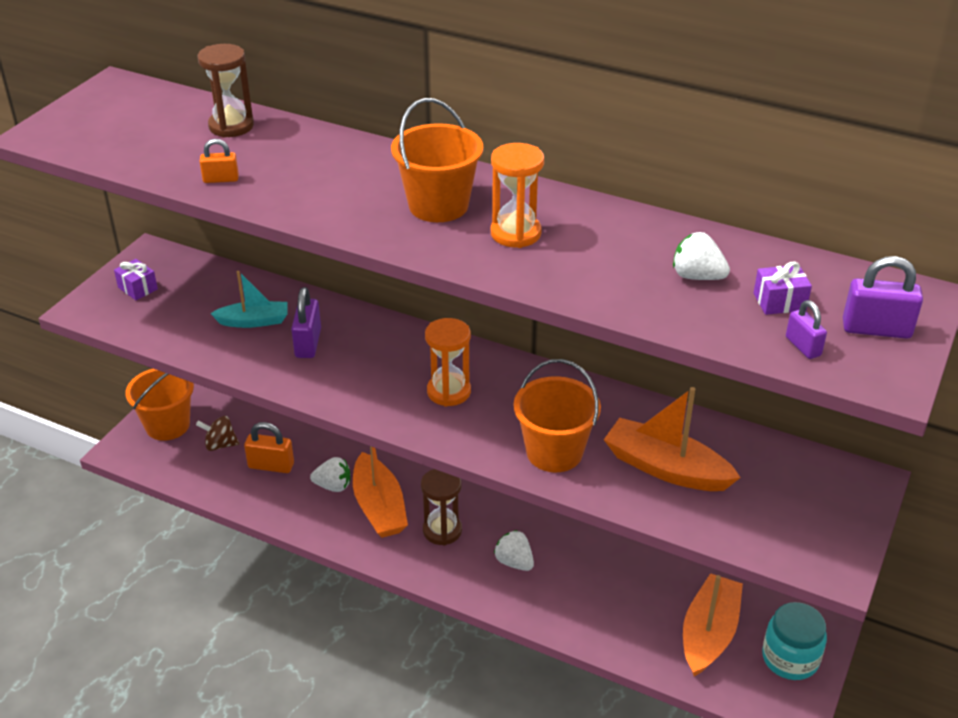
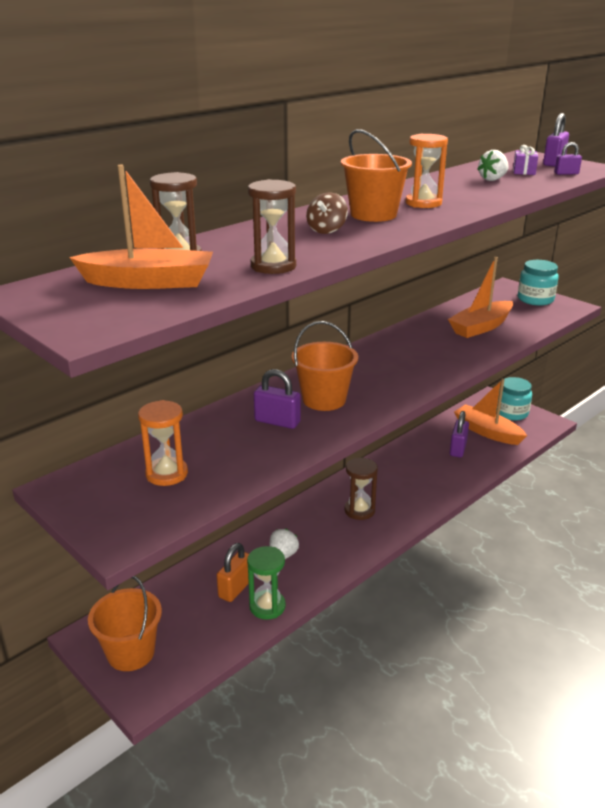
camera: 70 degrees left, 10 degrees down
(138, 288) = (114, 501): purple gift -> none
(220, 445) = (186, 617): brown spinning top -> brown spinning top (326, 230)
(221, 179) = (273, 266): orange padlock -> brown hourglass
(252, 496) = (267, 606): none -> green hourglass
(254, 321) = (226, 443): turquoise boat -> none
(379, 507) = (319, 536): orange boat -> orange boat (149, 282)
(449, 392) = (374, 376): orange hourglass -> orange hourglass (167, 474)
(514, 562) = (404, 486): white strawberry -> none
(554, 452) = (454, 354): orange bucket -> orange bucket (324, 399)
(638, 605) = (458, 449): none -> purple padlock
(830, 520) = (535, 299): none -> turquoise jar

